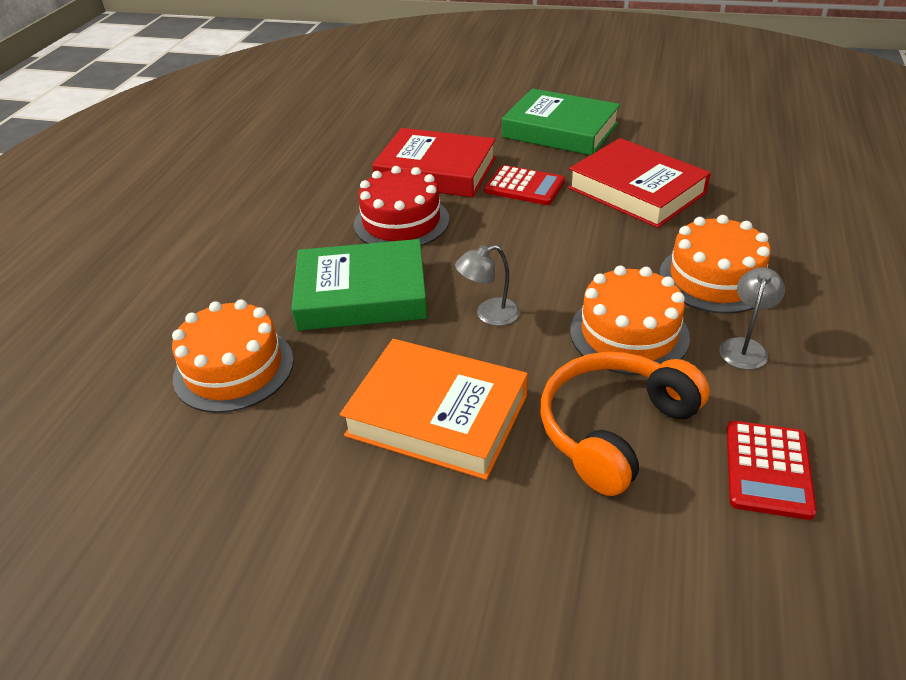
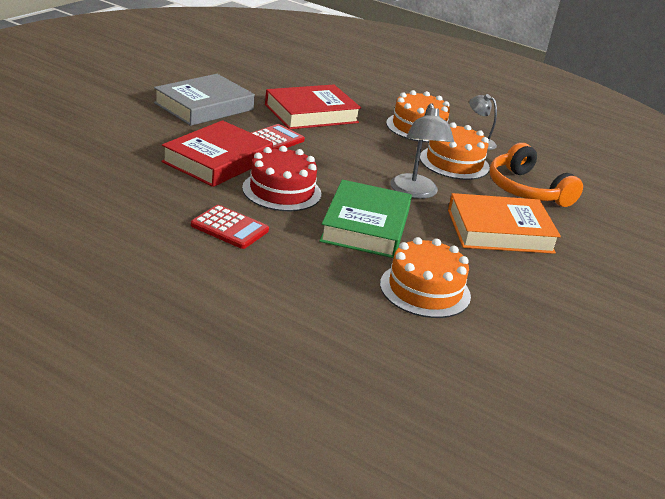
camera: 80 degrees left, 10 degrees down
(437, 415) = (500, 231): orange book -> orange book turned 45 degrees clockwise
(489, 314) = (415, 192): grey lamp -> grey lamp, size x1.66
(560, 130) = (204, 106): green book -> grey book
(767, 469) = (562, 167): red calculator -> red calculator (229, 228)

